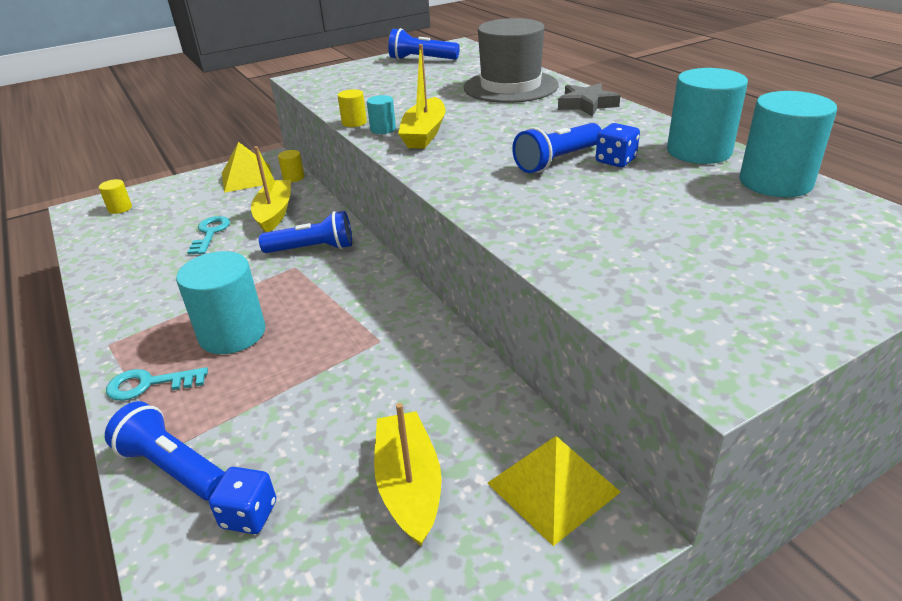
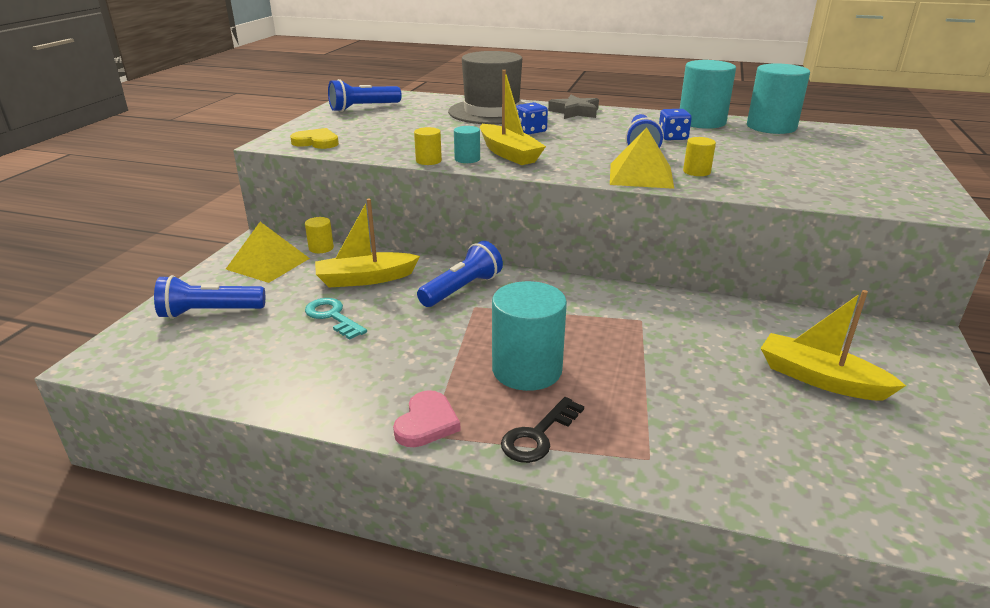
camera: 45 degrees left, 5 degrees down
(120, 208) = (161, 339): yellow cylinder -> yellow cylinder (696, 172)
(121, 335) = (426, 423): none -> pink heart
(149, 384) = (538, 436): turquoise key -> black key
(172, 467) = (678, 465): blue flashlight -> blue flashlight (209, 312)
(249, 515) = (780, 451): blue dice -> blue dice (530, 131)
(274, 213) = (365, 279): yellow boat -> yellow boat turned 60 degrees counterclockwise
(324, 84) = (316, 142): none -> yellow heart
(553, 487) = (874, 337): yellow pyramid -> yellow pyramid (641, 175)

